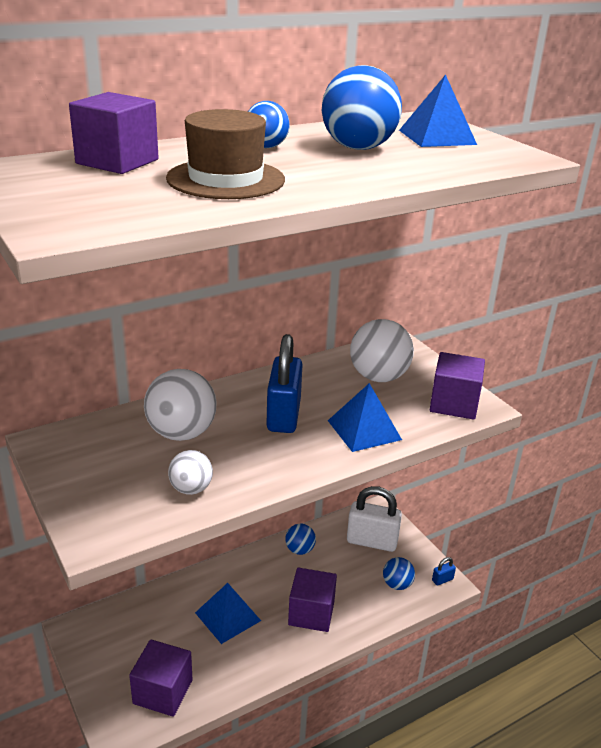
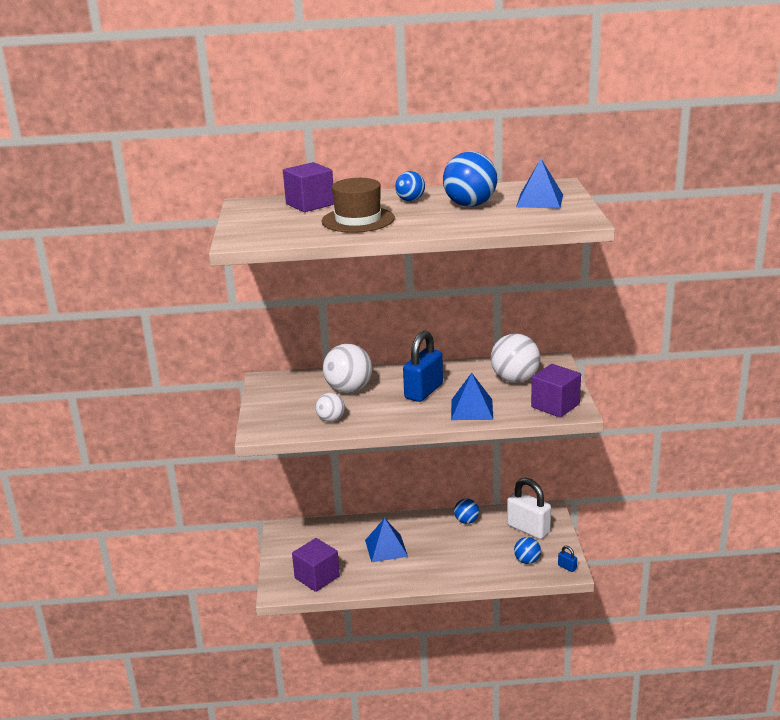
camera: 30 degrees right, 5 degrees down
(311, 613) = (447, 561): purple cube -> none
(442, 580) = (567, 567): blue padlock -> blue padlock turned 45 degrees clockwise

